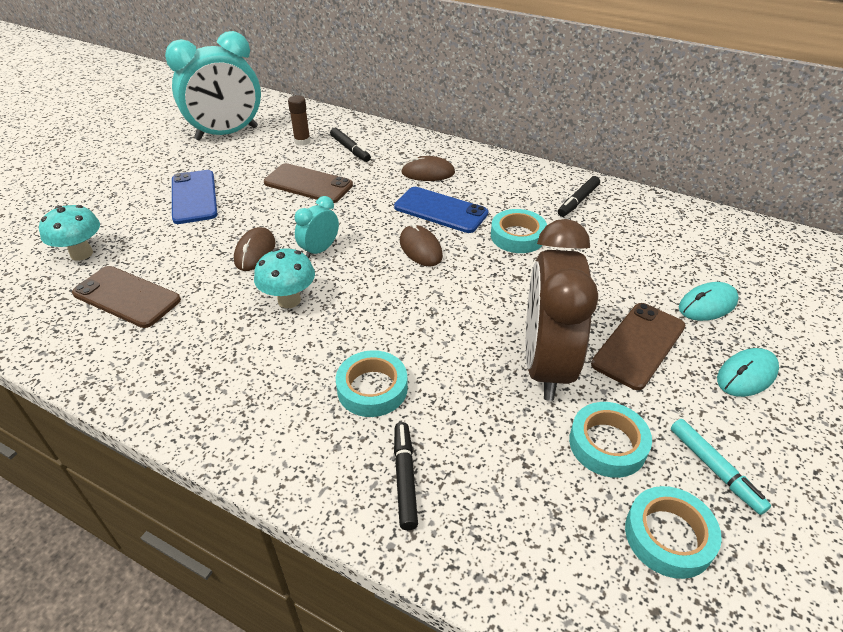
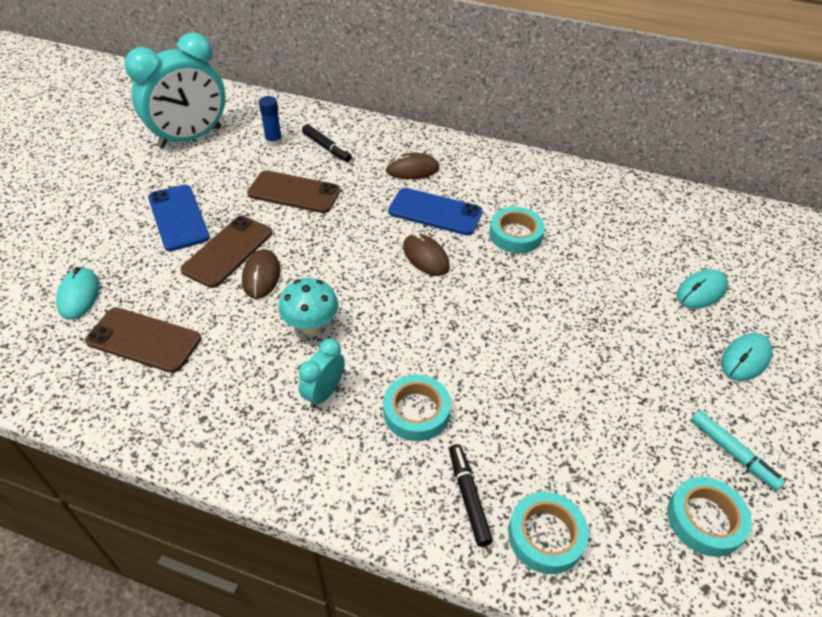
camera: 10 degrees left, 5 degrees up
(81, 254) = (79, 295): turquoise mushroom -> turquoise mouse
(302, 141) = (274, 141): brown glue stick -> blue glue stick
(319, 250) = (326, 268): turquoise clock -> turquoise clock (324, 393)
(546, 365) = (570, 369): brown clock -> none
(578, 201) = (564, 190): black marker -> none
(607, 444) = (639, 441): turquoise tape -> turquoise tape (546, 536)
(638, 345) = (648, 339): brown phone -> brown phone (228, 251)

